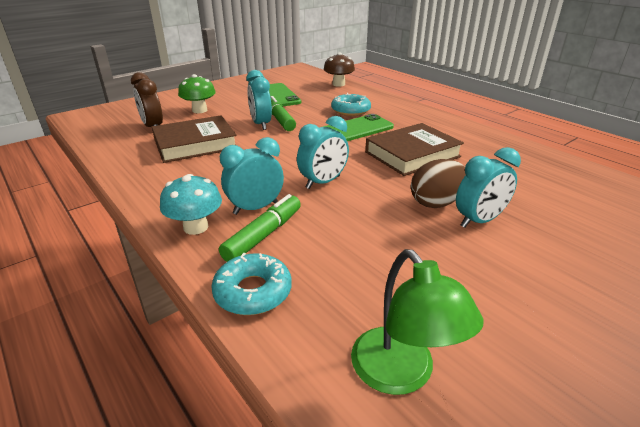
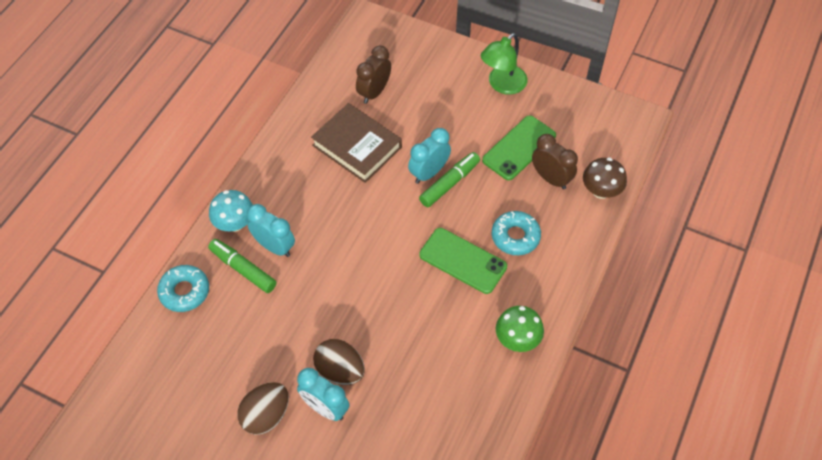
camera: 65 degrees right, 25 degrees up
(199, 110) = (434, 103): green mushroom -> green mushroom (517, 339)
(264, 235) = (243, 269): green marker -> green marker turned 150 degrees counterclockwise
(314, 93) = (551, 178): none -> brown clock
(323, 182) = (335, 275): turquoise clock -> none
(401, 374) = (150, 391): green lamp -> green lamp (502, 85)
(412, 154) = (427, 329): brown book -> none
(478, 263) = (266, 415): none -> brown egg

